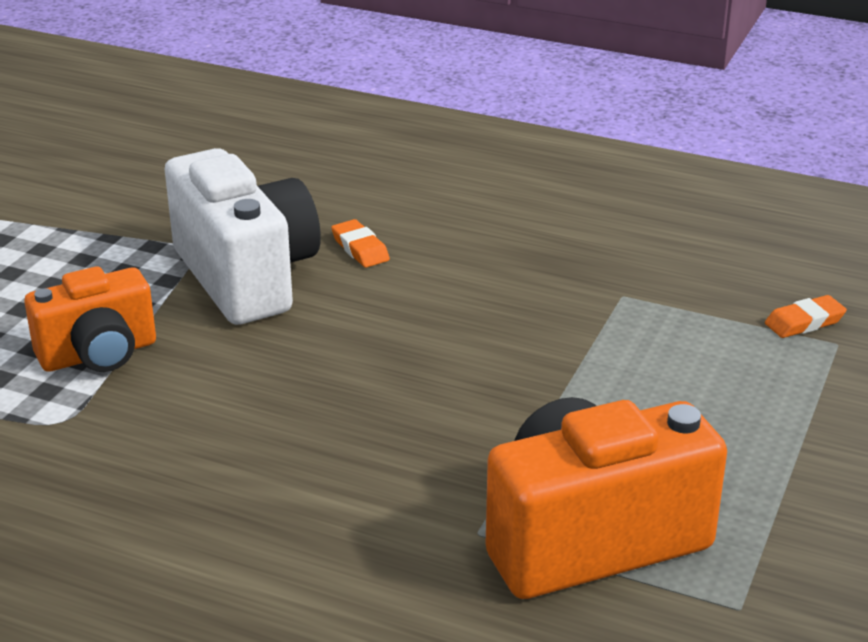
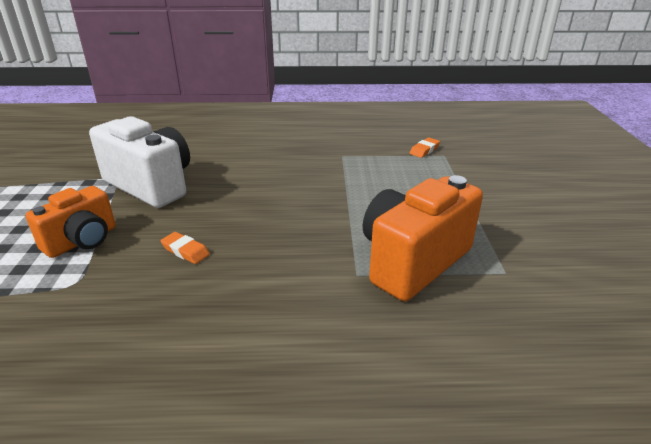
camera: 25 degrees left, 0 degrees up
(360, 249) = (205, 161): orange eraser -> orange eraser (185, 251)

